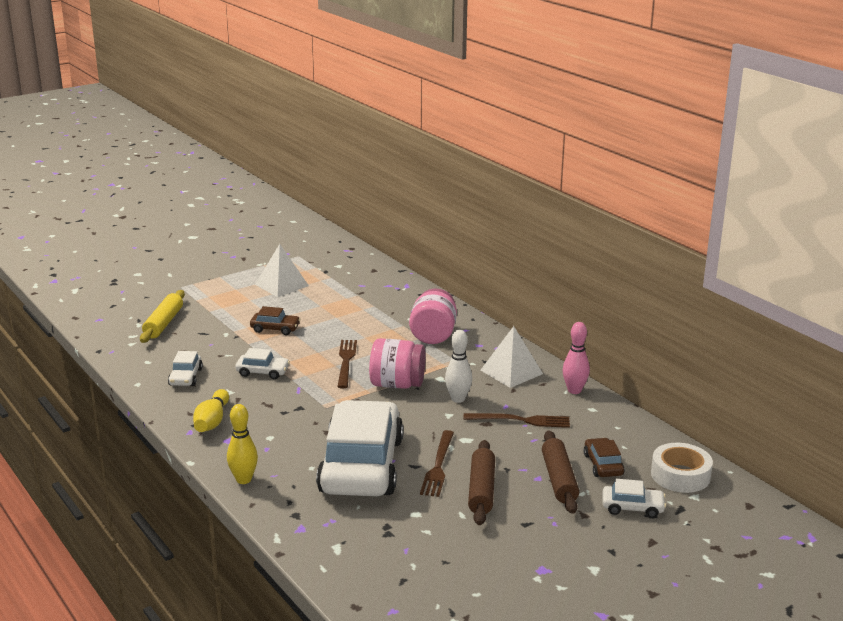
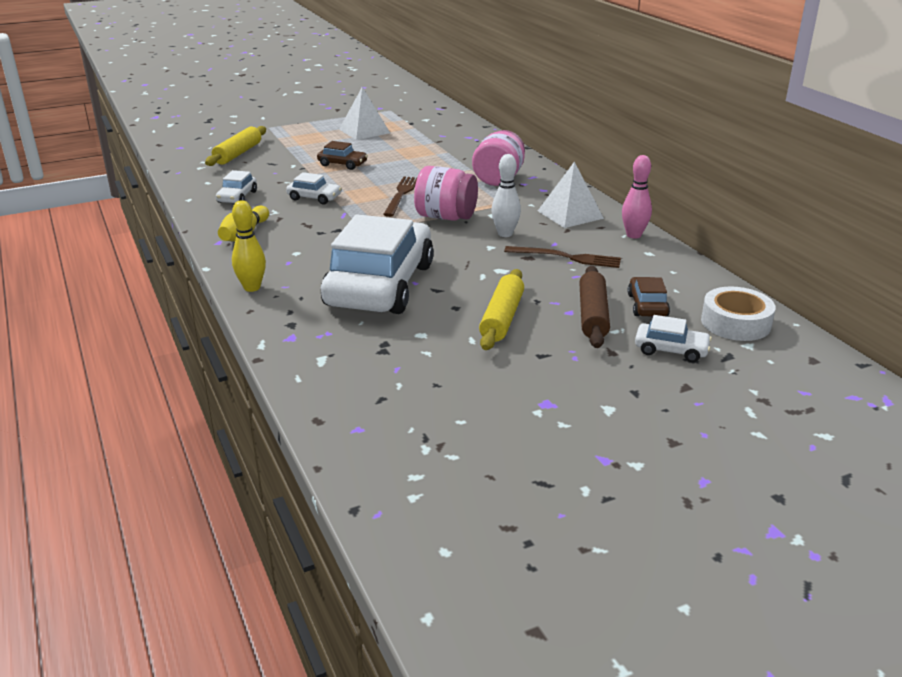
camera: 10 degrees right, 5 degrees up
(438, 466) = (462, 292): brown fork -> none
(482, 490) = (502, 318): brown rolling pin -> yellow rolling pin

